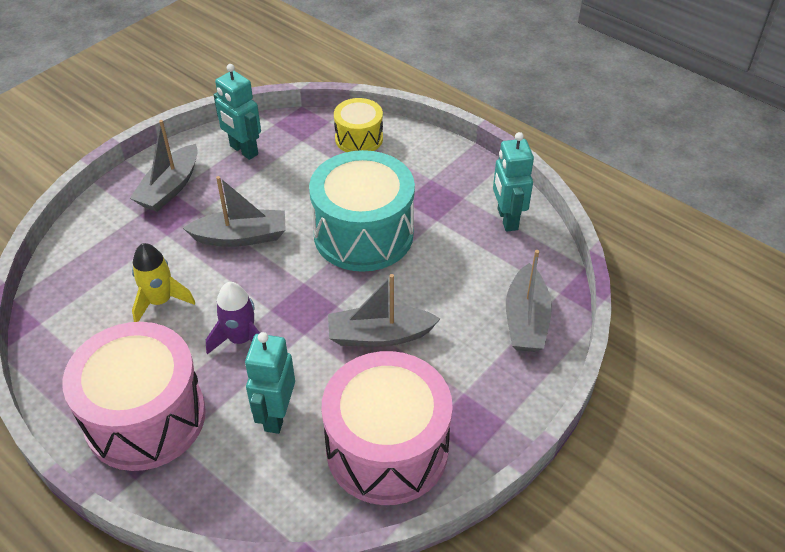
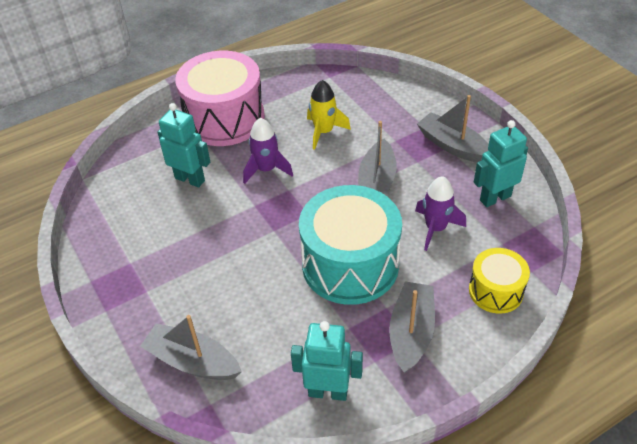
camera: 110 degrees right, 0 degrees up
(296, 184) = (435, 228): none -> purple rocket
(379, 335) = (229, 250): grey boat -> grey boat (411, 332)
(387, 449) = (127, 232): pink drum -> none

